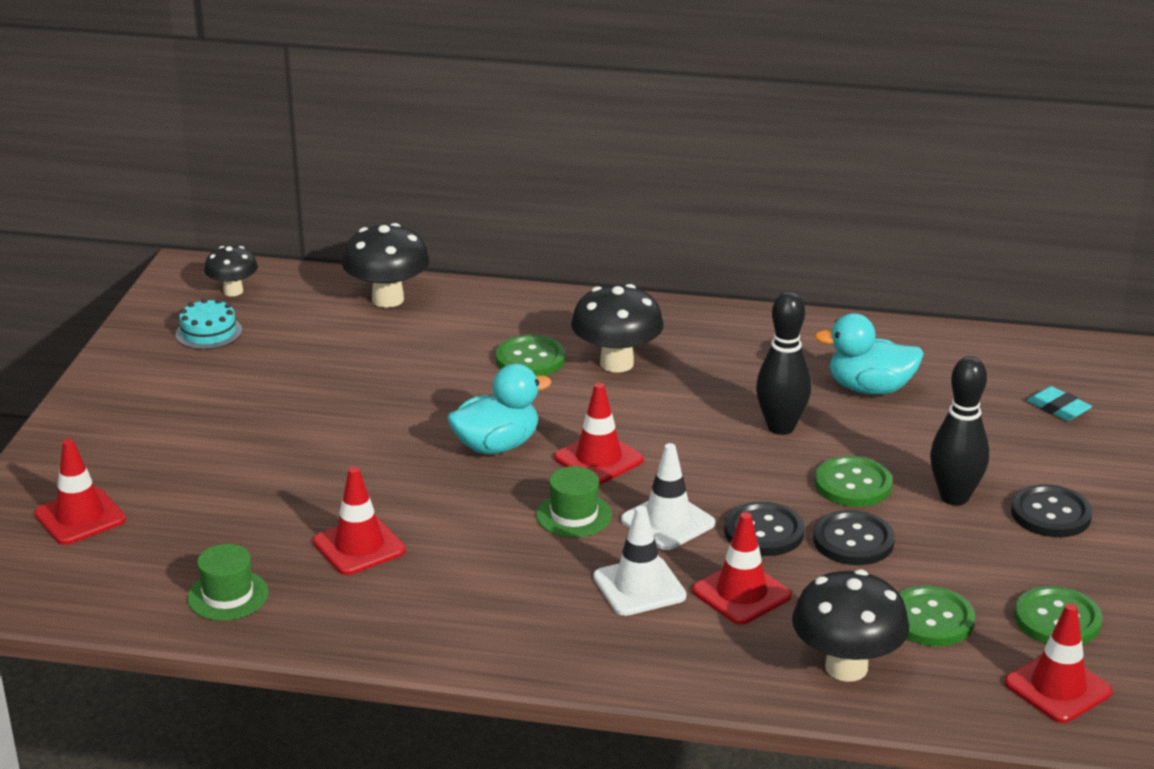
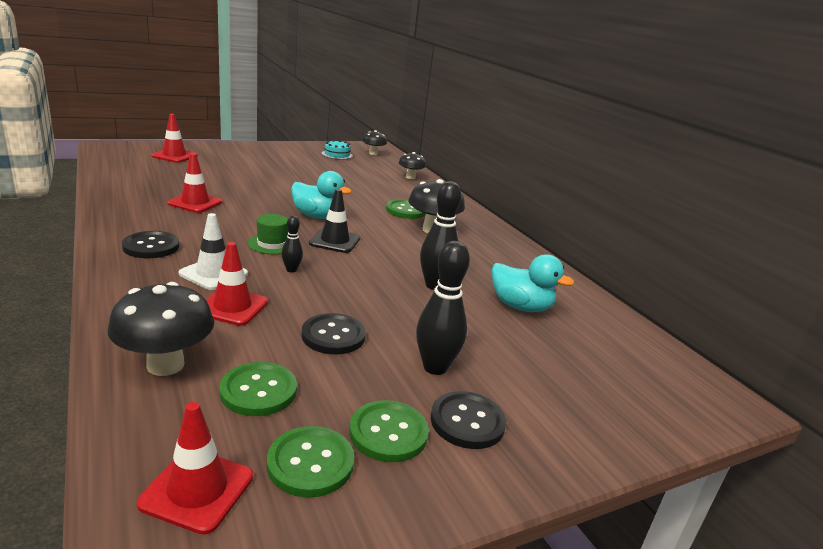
camera: 50 degrees right, 5 degrees down
(228, 595) = (132, 186): green hat -> none
(388, 299) = (410, 177): black mushroom -> black mushroom, size x0.61
(598, 459) = (335, 241): red traffic cone -> black traffic cone
(668, 522) = (291, 270): white traffic cone -> black bowling pin
(764, 532) = (311, 301): black button -> black button (151, 246)
(853, 484) = (402, 322): green button -> green button (388, 433)
(869, 389) = (520, 307): turquoise duck -> turquoise duck turned 150 degrees clockwise
(1058, 408) = (617, 392): turquoise eraser -> none

